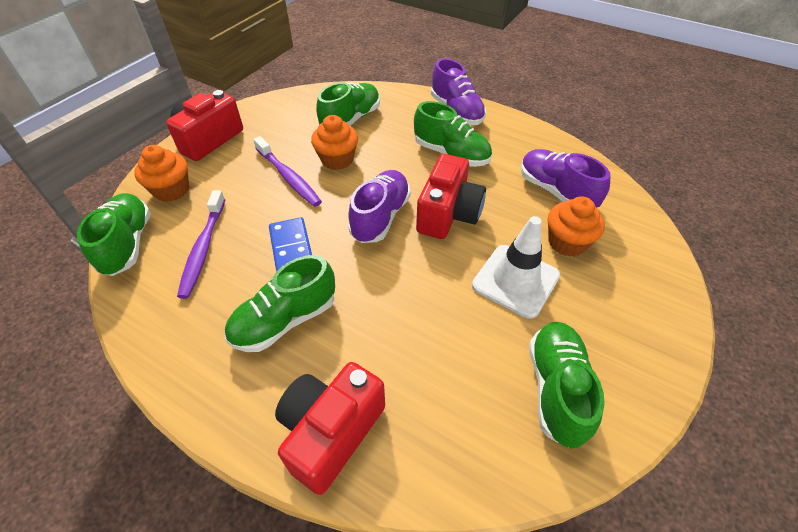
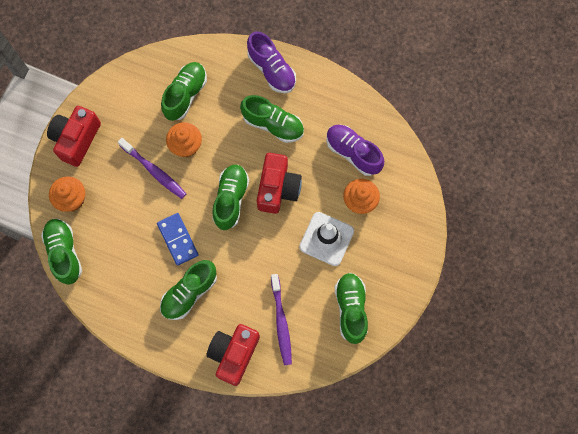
camera: 10 degrees left, 25 degrees up
(203, 249) = (118, 248): purple toothbrush -> purple toothbrush (281, 322)
(380, 217) = (231, 199): purple shoe -> green shoe

